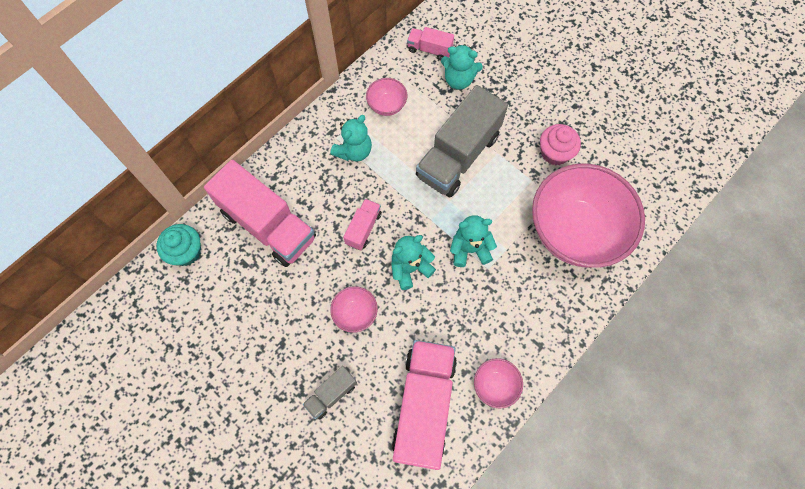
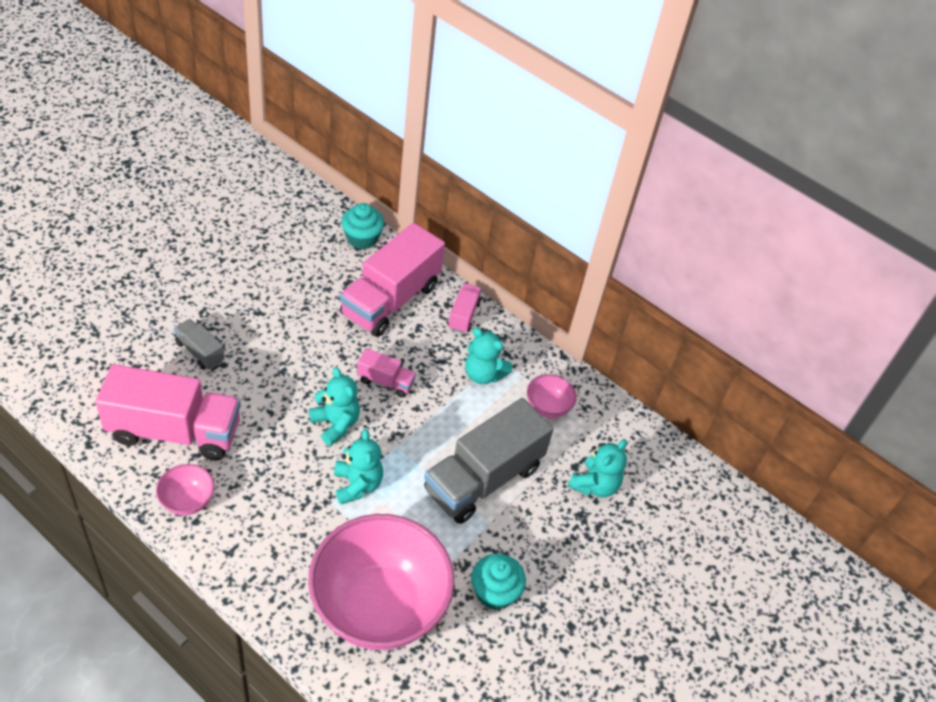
camera: 80 degrees right, 20 degrees down
(355, 314) = (285, 373): pink bowl -> none
(429, 49) = (635, 455): pink truck -> pink truck (463, 315)
(458, 80) = (594, 485): turquoise teddy bear -> turquoise teddy bear turned 150 degrees counterclockwise
(458, 156) = (483, 479): grey truck -> grey truck turned 75 degrees counterclockwise
(555, 153) = (494, 592): pink cupcake -> turquoise cupcake

